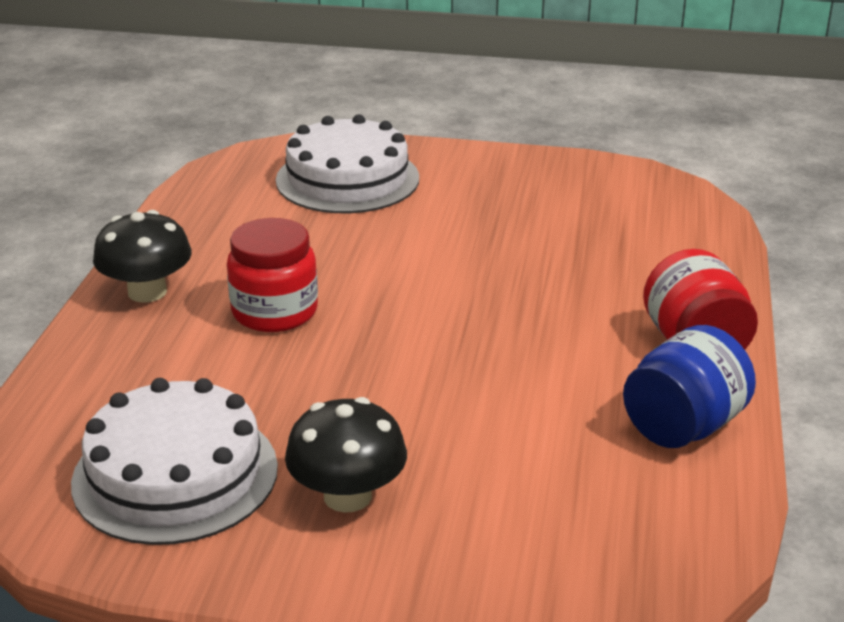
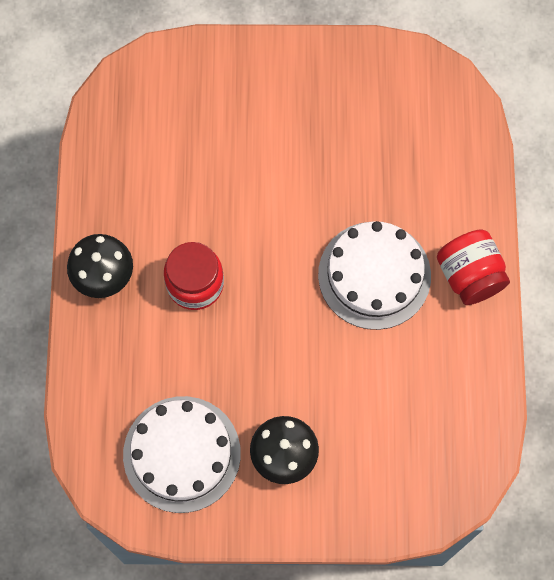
camera: 10 degrees left, 40 degrees up
(347, 179) = (203, 103): white cake -> white cake (374, 275)
(683, 426) = (466, 360): blue jar -> none

